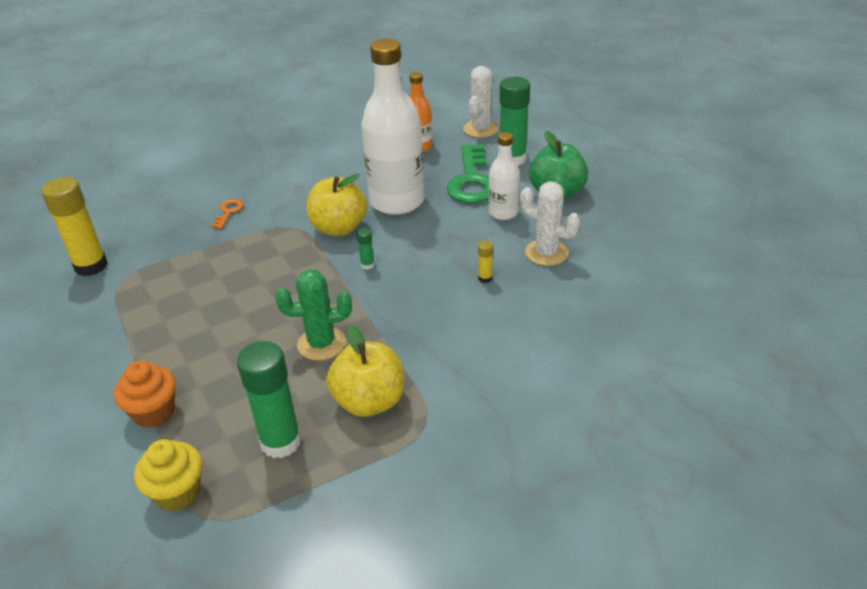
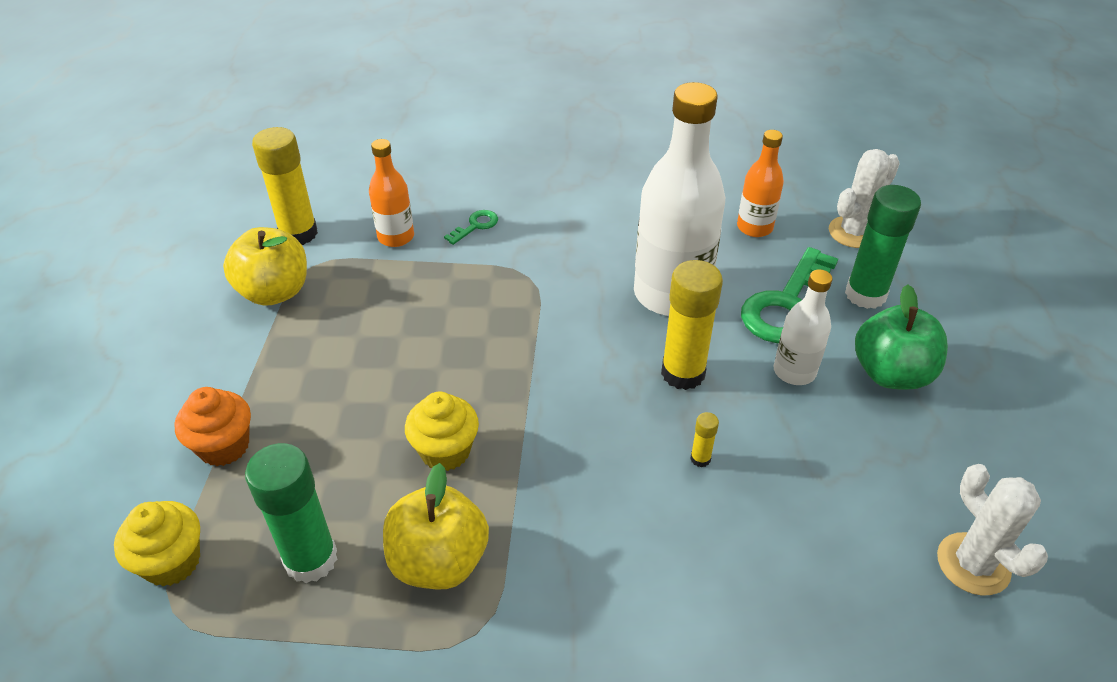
camera: 30 degrees right, 5 degrees up
(173, 240) = (396, 237): none -> orange bottle
(229, 212) = (476, 226): orange key -> green key
(321, 344) = (445, 451): green cactus -> yellow cupcake
(339, 228) = (577, 301): yellow apple -> yellow apple (275, 292)
(367, 265) = (572, 368): green glue stick -> none
(439, 240) = (683, 373): none -> yellow glue stick
(546, 253) = (809, 460): white cactus -> white cactus (973, 564)

